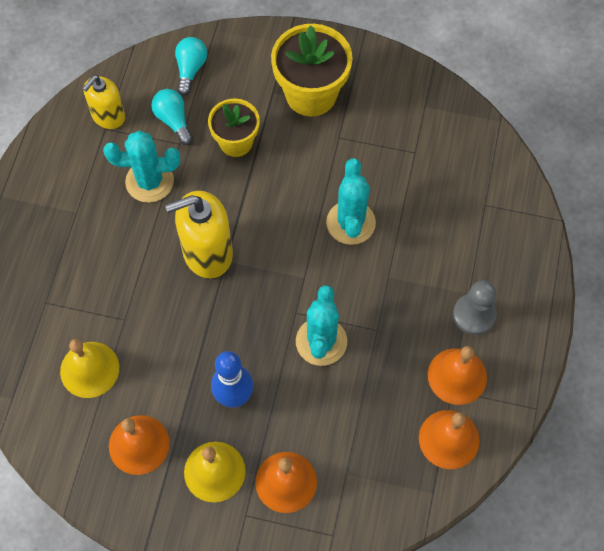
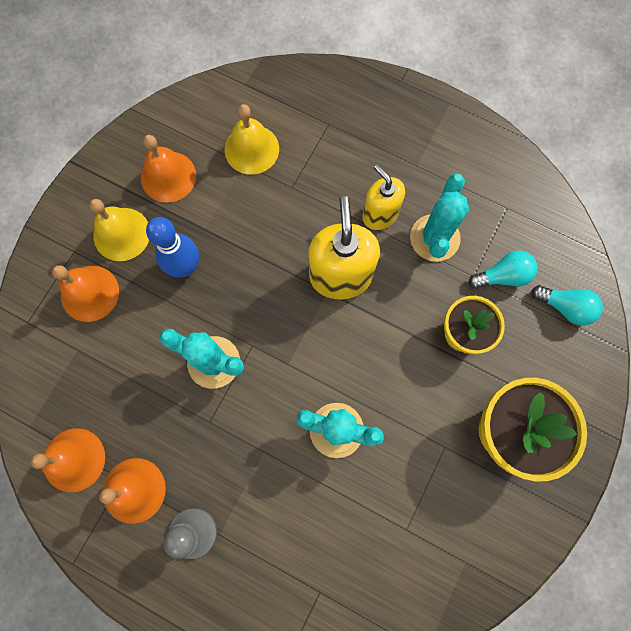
camera: 105 degrees right, 10 degrees up
(108, 116) = (521, 213): yellow soap dispenser -> yellow soap dispenser (380, 214)

